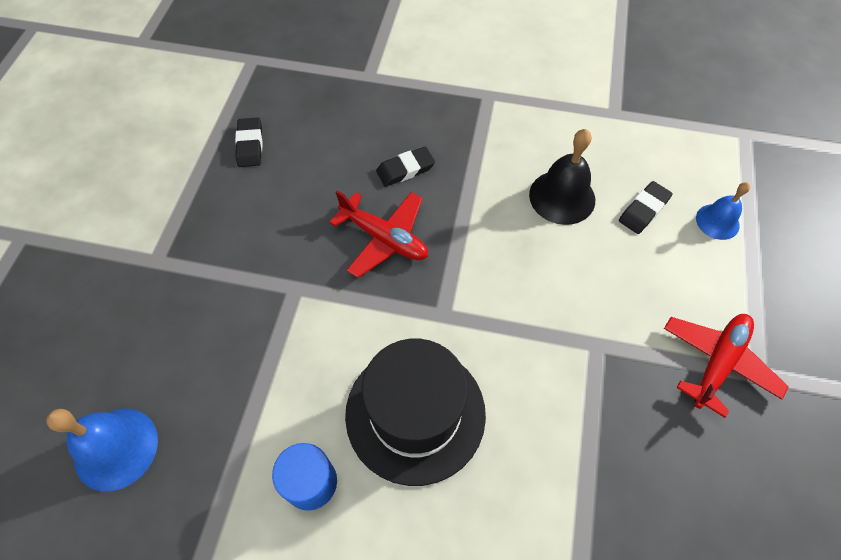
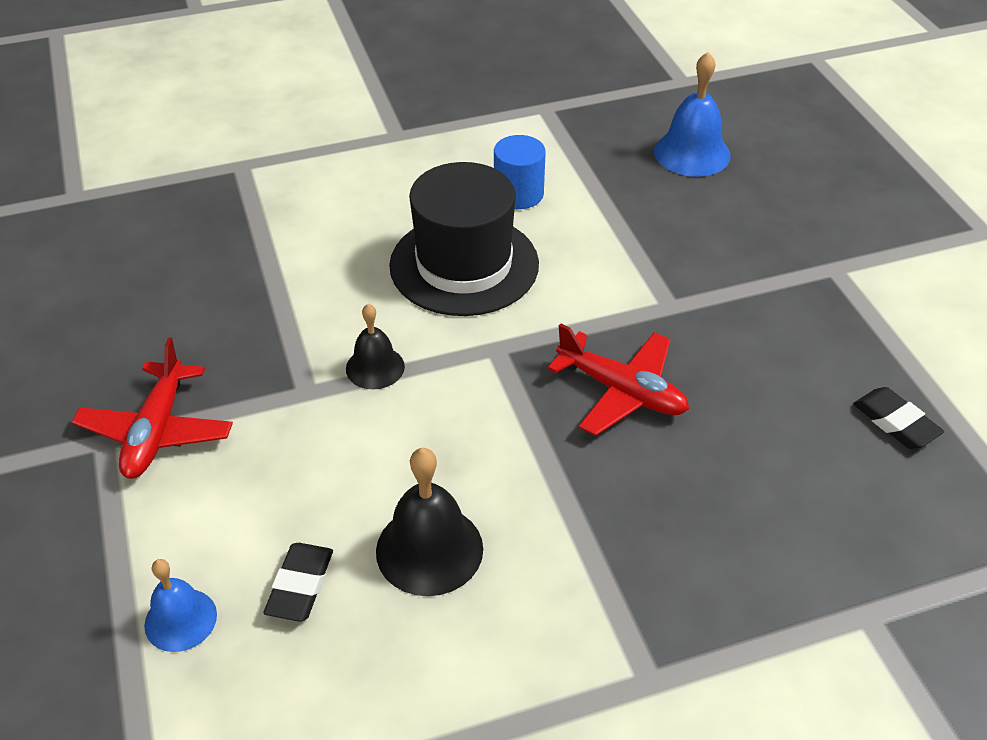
camera: 150 degrees right, 15 degrees down
(384, 238) = (621, 391): red plane -> red plane turned 150 degrees counterclockwise
(405, 169) = (670, 486): black eraser -> none
(538, 341) = (375, 367): none -> black bell

